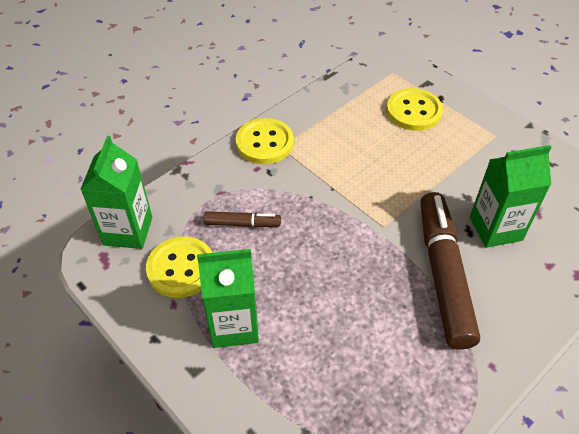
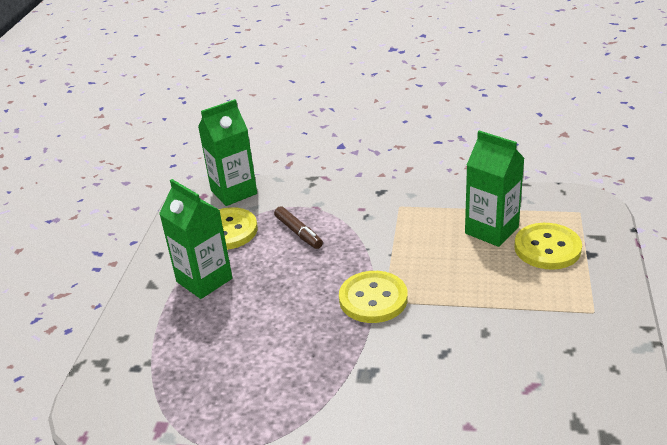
camera: 55 degrees right, 15 degrees down
(264, 143) = (392, 197): yellow button -> yellow button (373, 299)
(443, 274) = (373, 361): brown marker -> none
(495, 228) = (468, 368): green carton -> green carton (491, 230)

